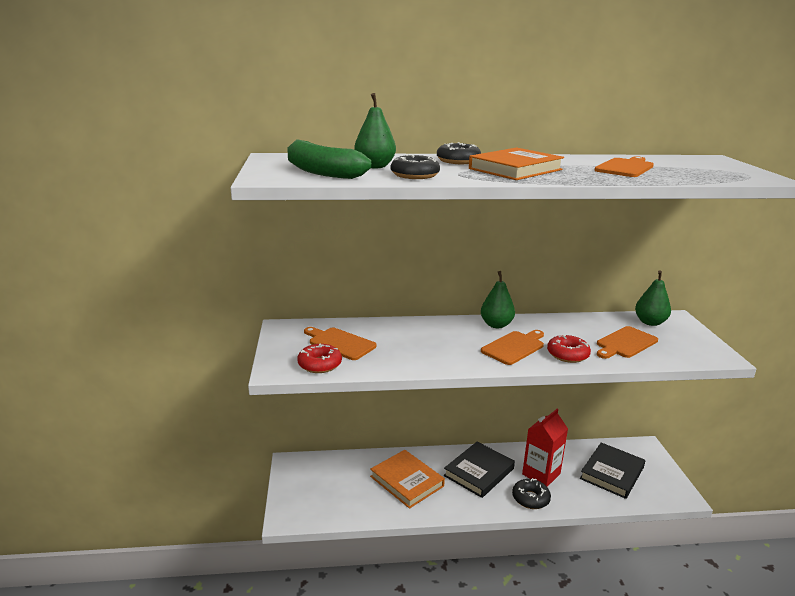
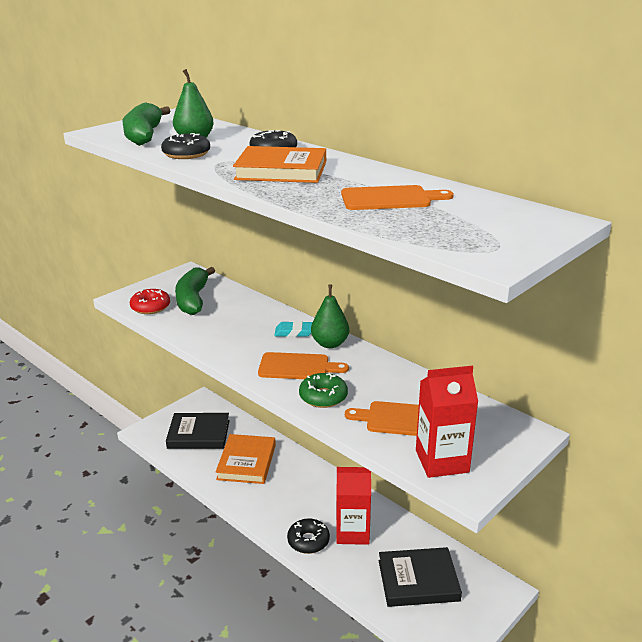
camera: 50 degrees right, 5 degrees up
(339, 343) = (193, 299): orange cutting board -> green banana
(460, 329) = (294, 332): none -> turquoise eraser
(479, 472) = (307, 494): black book -> black book (198, 434)
(567, 354) = (323, 397): red donut -> green donut
(650, 322) = (484, 420): green pear -> none
(685, 351) = (442, 461): none -> red carton

